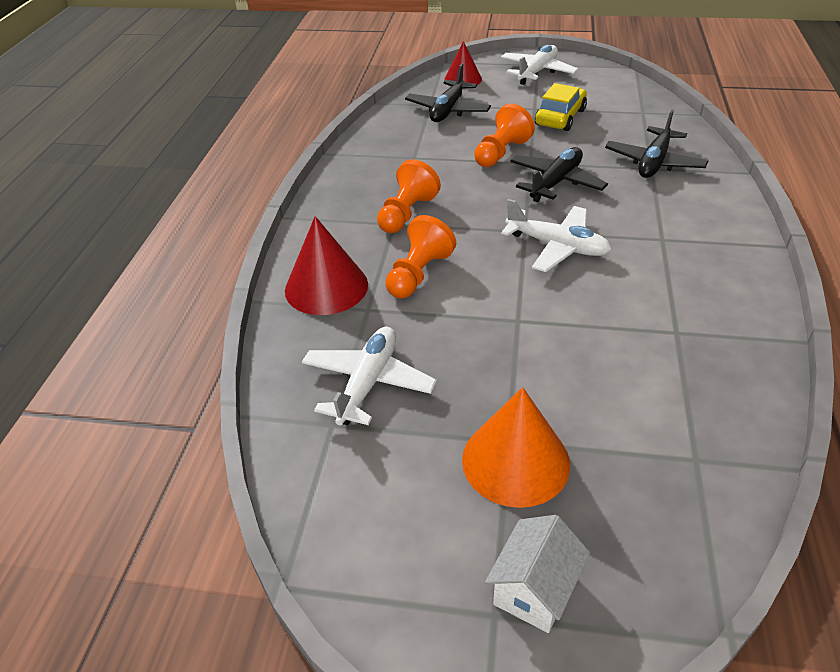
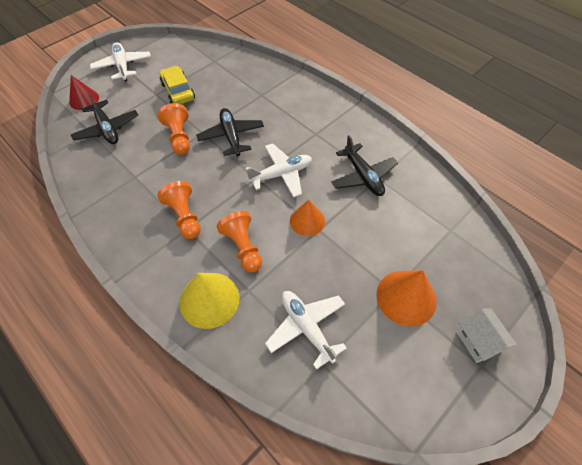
camera: 55 degrees left, 15 degrees up
(326, 287) = (209, 299): red cone -> yellow cone
(518, 303) = (307, 220): none -> orange cone
(654, 162) = (258, 90): black plane -> black plane (363, 176)

